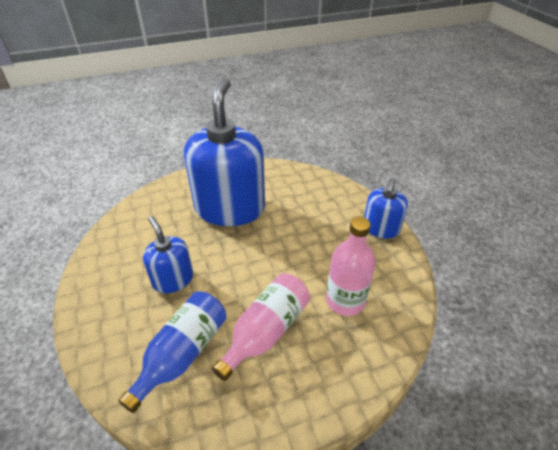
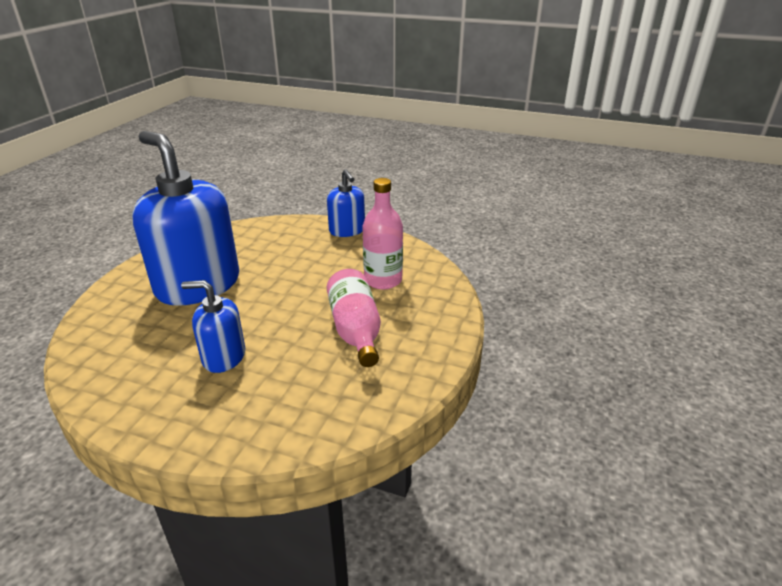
camera: 50 degrees left, 10 degrees down
(182, 353) = (312, 386): blue bottle -> none

